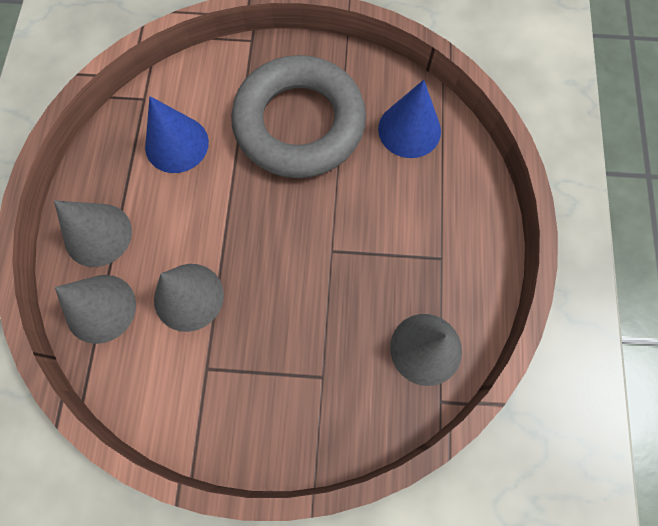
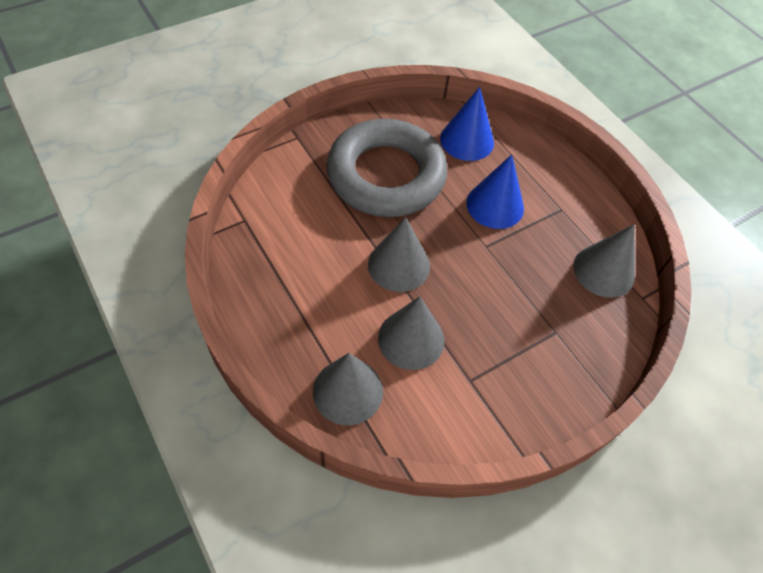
camera: 40 degrees left, 15 degrees down
(98, 234) = (296, 339): grey cone -> grey cone (399, 265)
(176, 144) = (302, 238): blue cone -> blue cone (495, 205)

